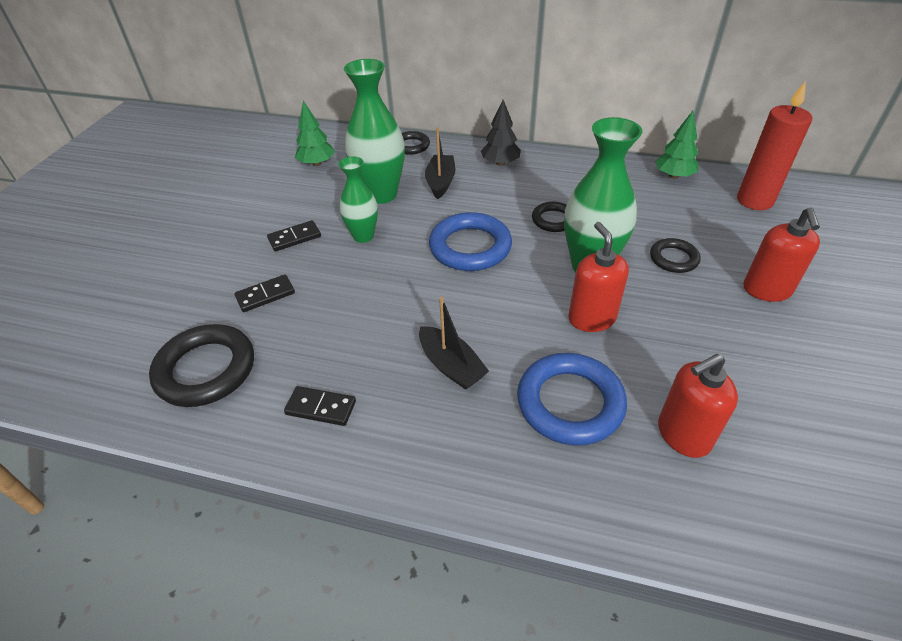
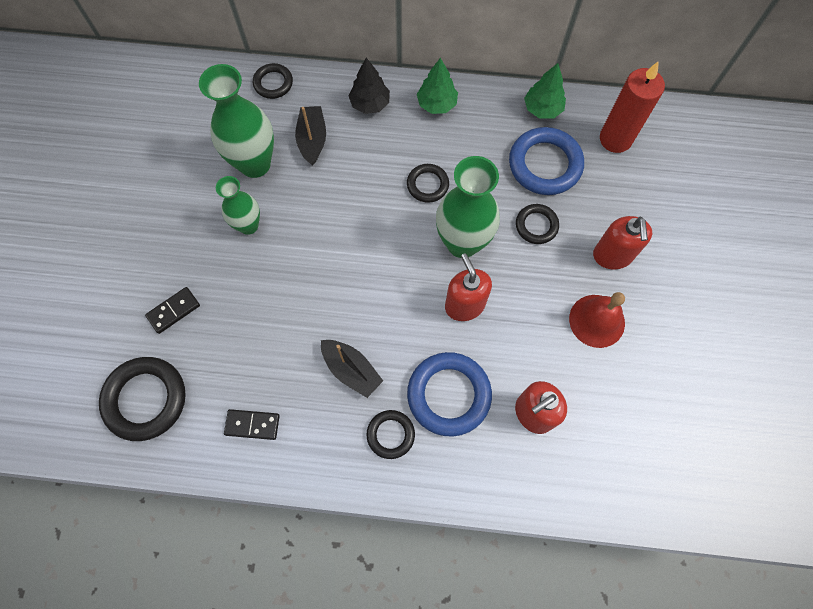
camera: 10 degrees left, 25 degrees up
(294, 238) = (182, 234): black domino -> none
(317, 163) = (177, 121): green tree -> green tree (437, 104)
(470, 247) = (352, 230): blue ring -> blue ring (545, 164)
(491, 437) = (390, 434): none -> black ring
(757, 347) = (597, 321): none -> red bell

